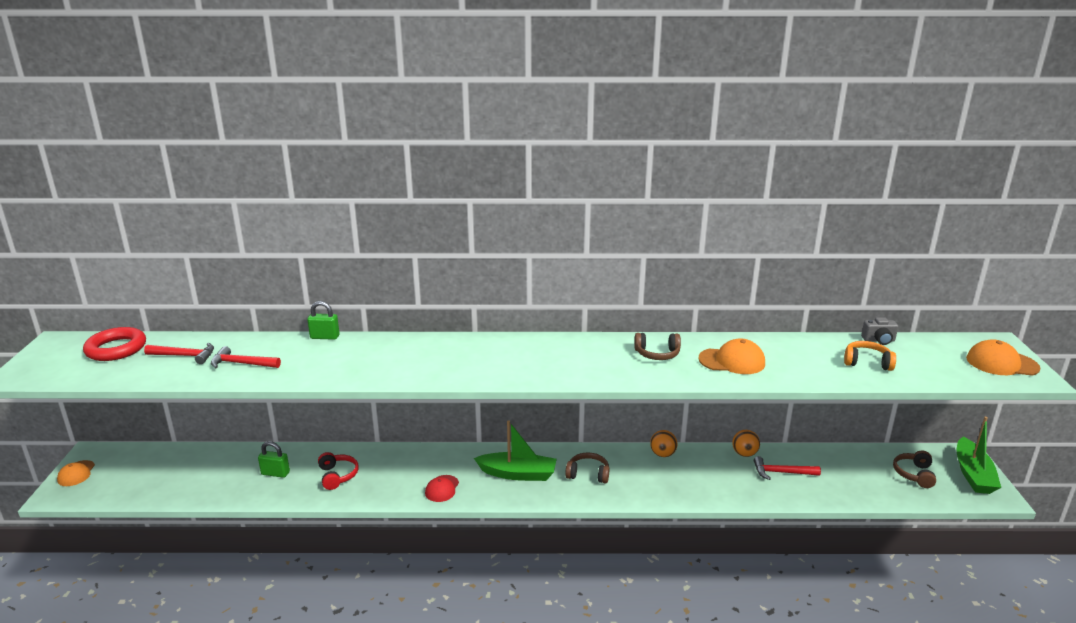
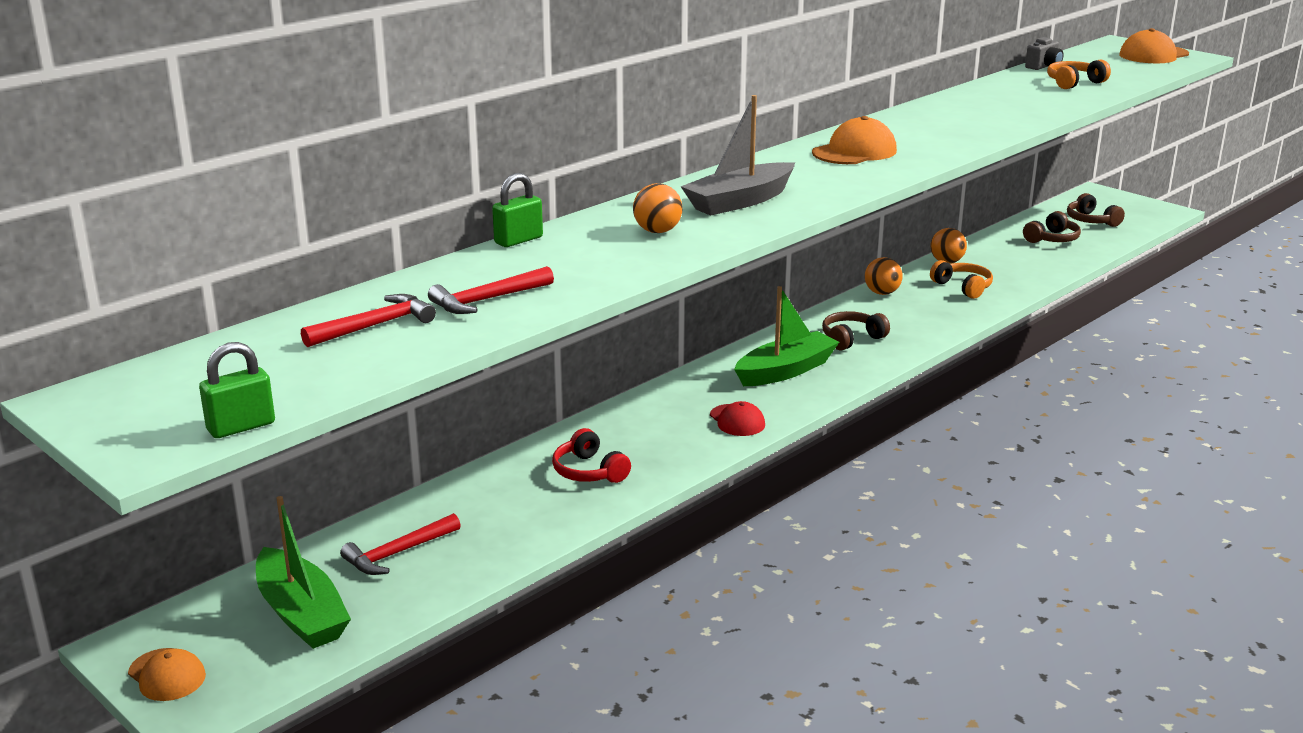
camera: 45 degrees left, 0 degrees up
(116, 349) = (230, 363): red ring -> none
(275, 473) = (500, 510): green padlock -> green padlock (241, 427)
(337, 476) = (589, 471): red headphones -> red headphones turned 150 degrees counterclockwise
(383, 360) = (657, 231): none -> orange ball
(458, 360) = (740, 201): none -> grey boat
(657, 354) = (909, 131): brown headphones -> brown headphones (1052, 239)
(719, 476) = (963, 287): none -> orange headphones
(732, 361) = (980, 115): orange cap -> orange cap (854, 152)
(782, 472) = (1002, 262): red hammer -> red hammer (398, 553)
(973, 474) = (1125, 203): green boat -> green boat (301, 613)

